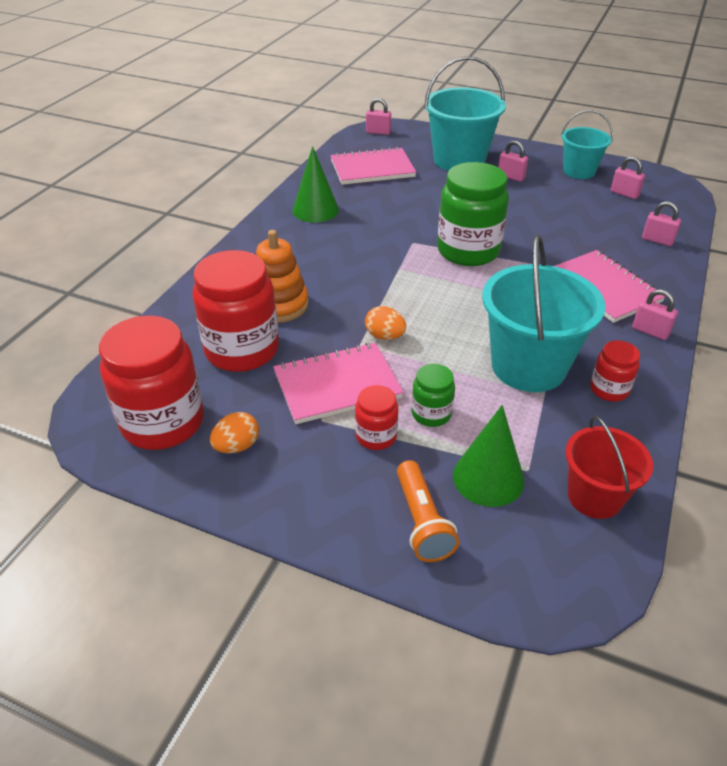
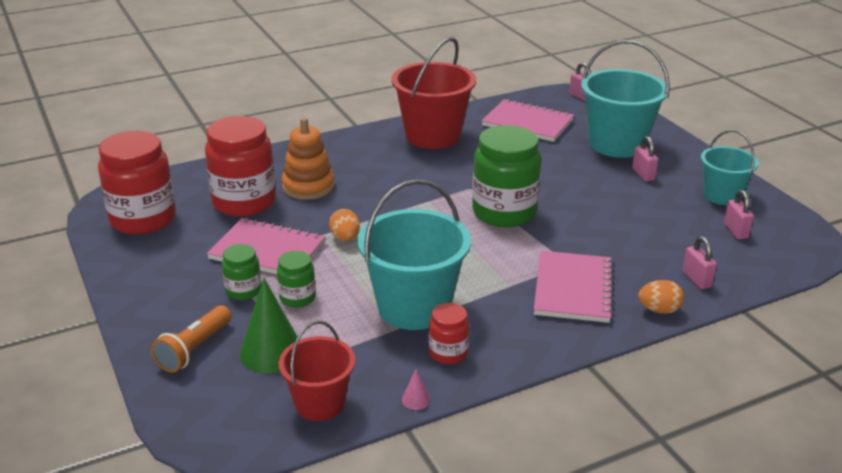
camera: 40 degrees right, 10 degrees down
(237, 446) = (161, 252): orange egg -> orange egg (659, 310)
(315, 210) = (433, 136): green cone -> red bucket
(376, 436) = (243, 291): red jar -> green jar
(649, 443) = (416, 399): none -> pink cone
(650, 331) = (557, 336): pink padlock -> none

